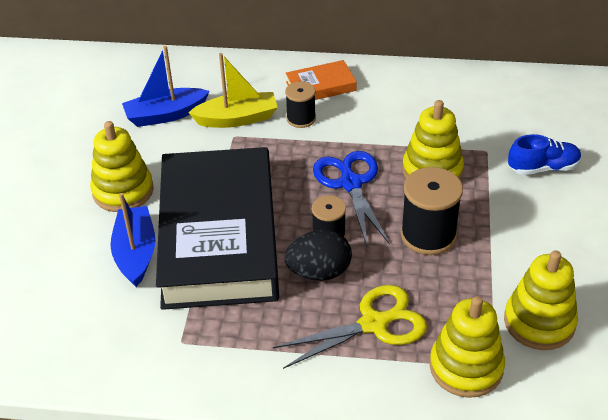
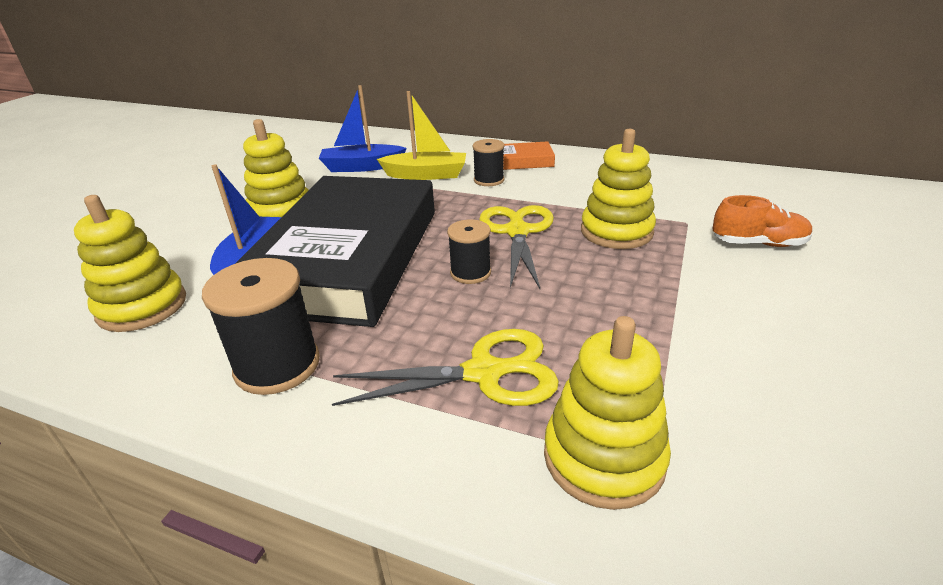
camera: 15 degrees right, 10 degrees down
(319, 272) = (441, 305): black egg -> none
(350, 183) = (517, 231): blue scissors -> yellow scissors
(428, 235) = (593, 288): black spool -> black spool (277, 365)
(539, 322) = (737, 413): yellow stacking toy -> yellow stacking toy (142, 306)
(543, 168) = (758, 243): blue shoe -> orange shoe

